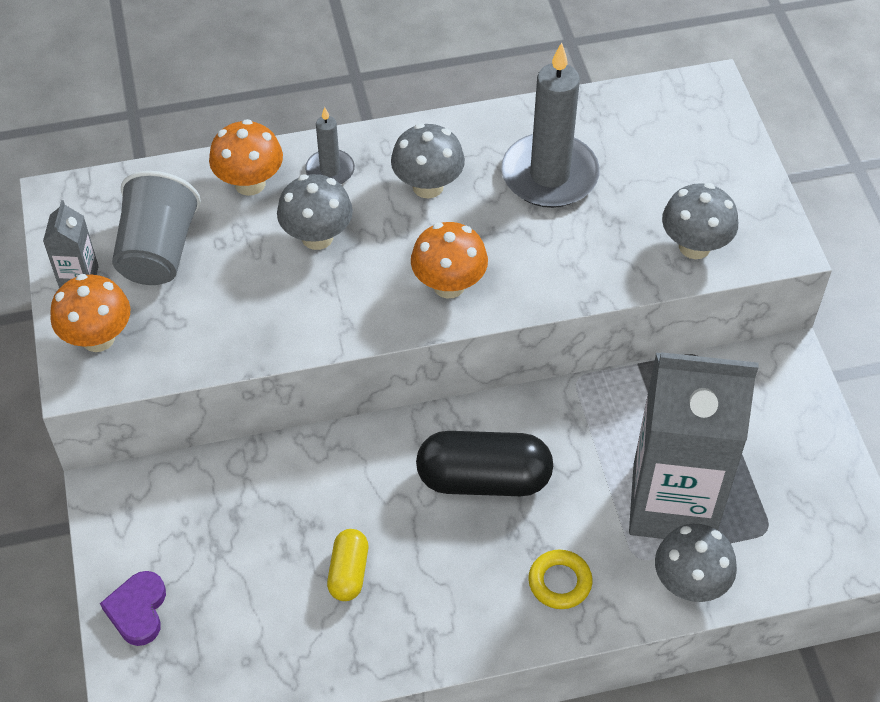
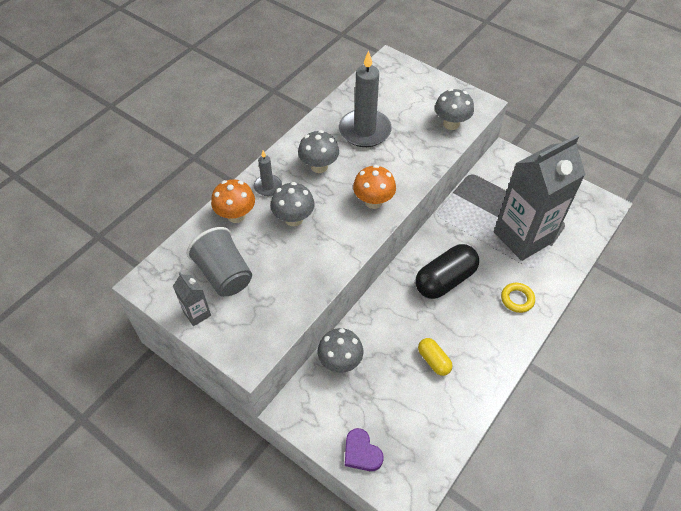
camera: 40 degrees left, 0 degrees up
(98, 338) = (238, 335): orange mushroom -> none
(689, 584) = (561, 263): grey mushroom -> grey mushroom (340, 362)

